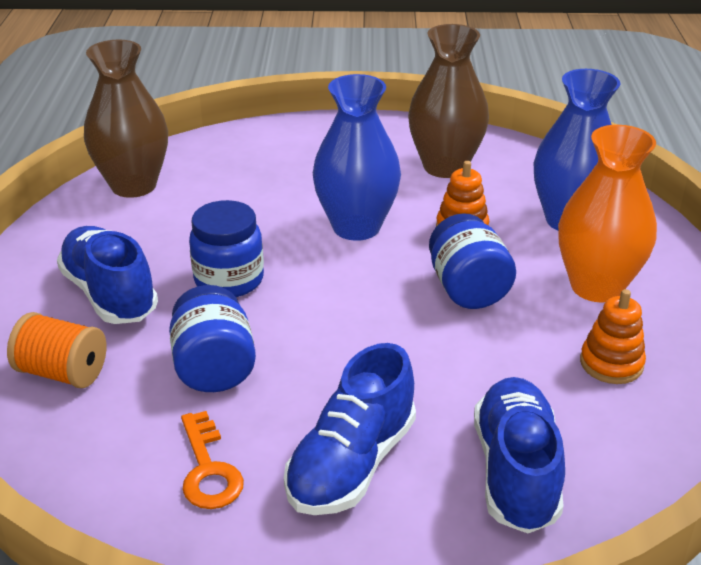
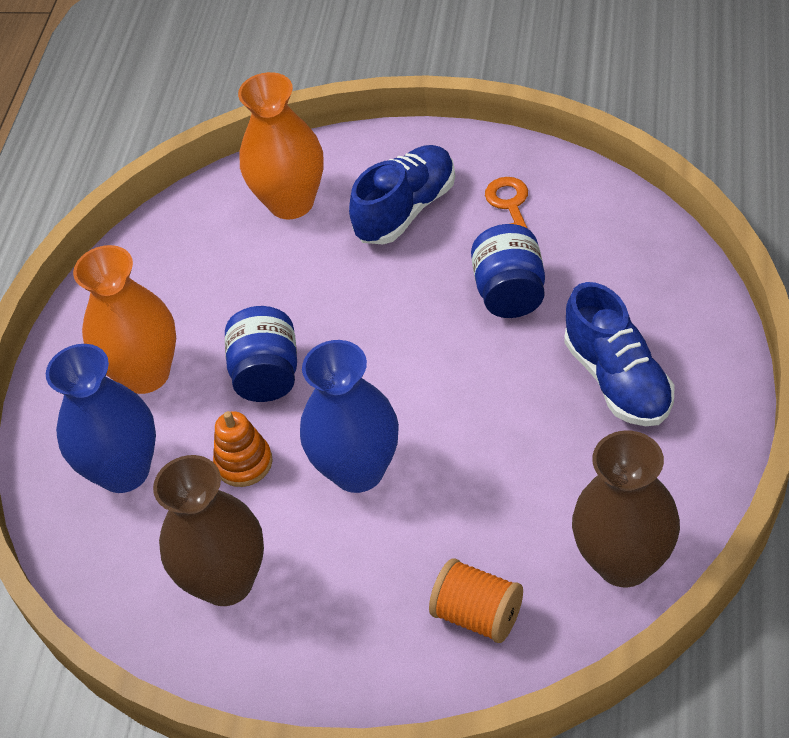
camera: 165 degrees left, 15 degrees up
(62, 372) = (641, 291): orange spool -> orange spool (478, 615)
(229, 280) = (499, 395): blue jar -> none
(516, 472) = (291, 203): blue shoe -> orange vase
(611, 363) = (178, 289): orange stacking toy -> none

